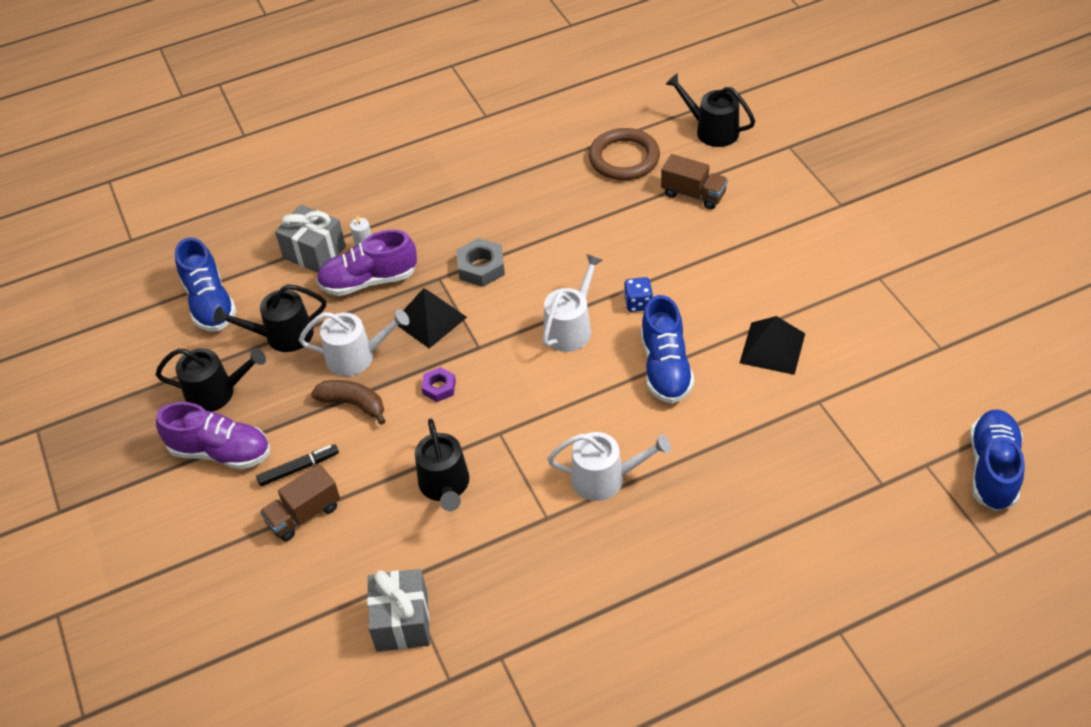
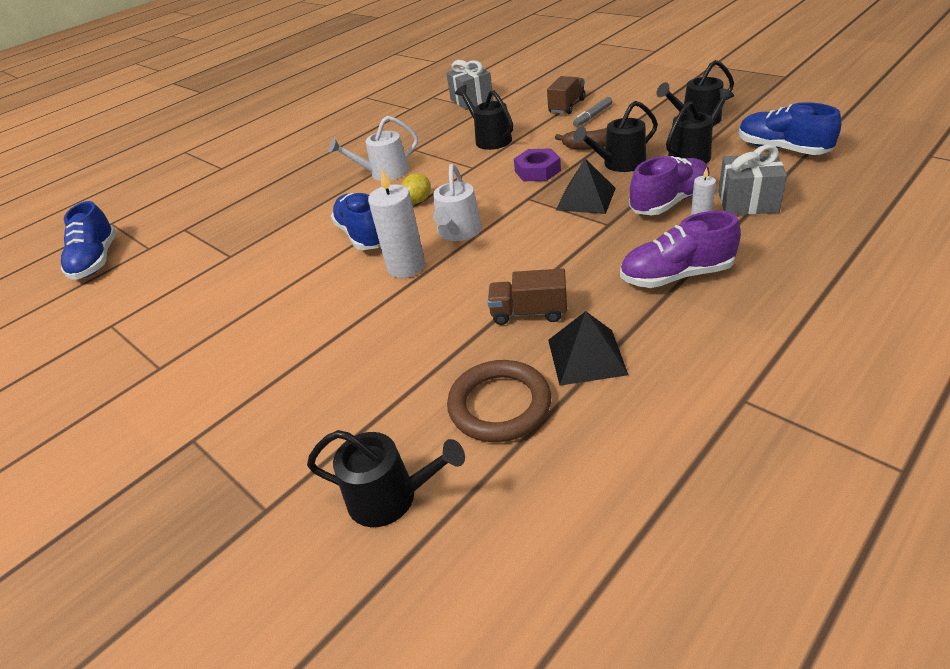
camera: 160 degrees right, 10 degrees down
(220, 452) = (652, 105): purple shoe -> purple shoe (676, 276)
(298, 468) = (593, 116): black marker -> grey marker
(356, 356) = (619, 164): white watering can -> black watering can
(439, 387) = (537, 171): purple nut -> purple nut, size x1.57
(481, 267) = (576, 243): grey nut -> none
(587, 398) = (418, 201): none -> yellow lemon
(638, 303) = (406, 267): blue dice -> white candle
(693, 194) = (387, 388): brown truck -> brown truck (529, 313)
(772, 348) = (271, 276): black pyramid -> black pyramid (586, 356)

